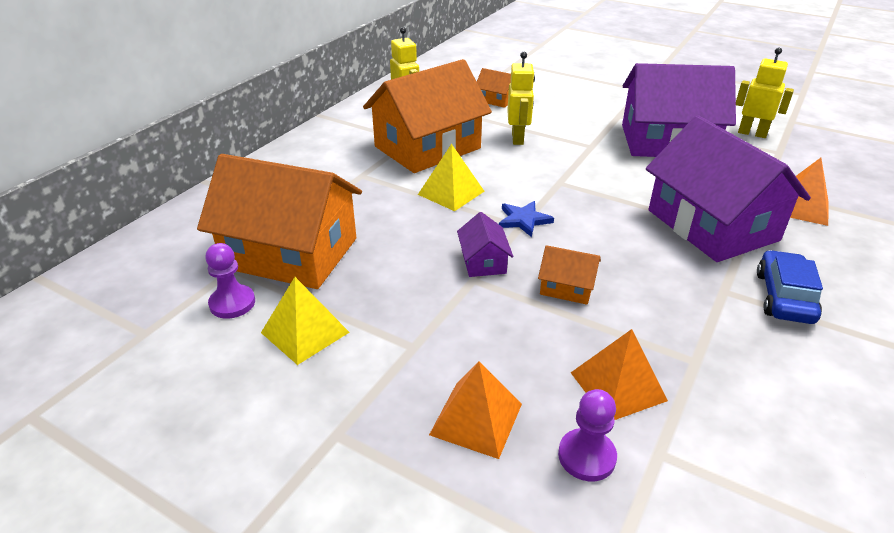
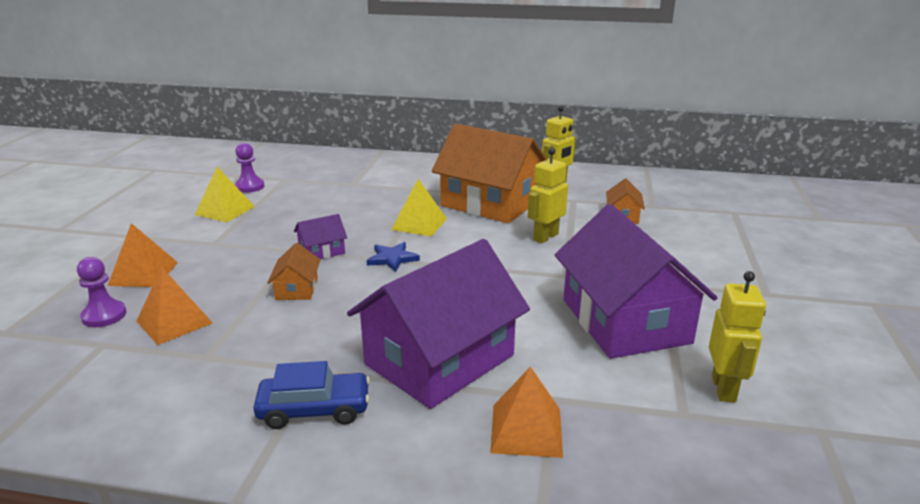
camera: 70 degrees right, 10 degrees down
(291, 253) = (308, 189): orange house -> none
(518, 138) = (545, 237): yellow robot -> yellow robot turned 150 degrees clockwise

